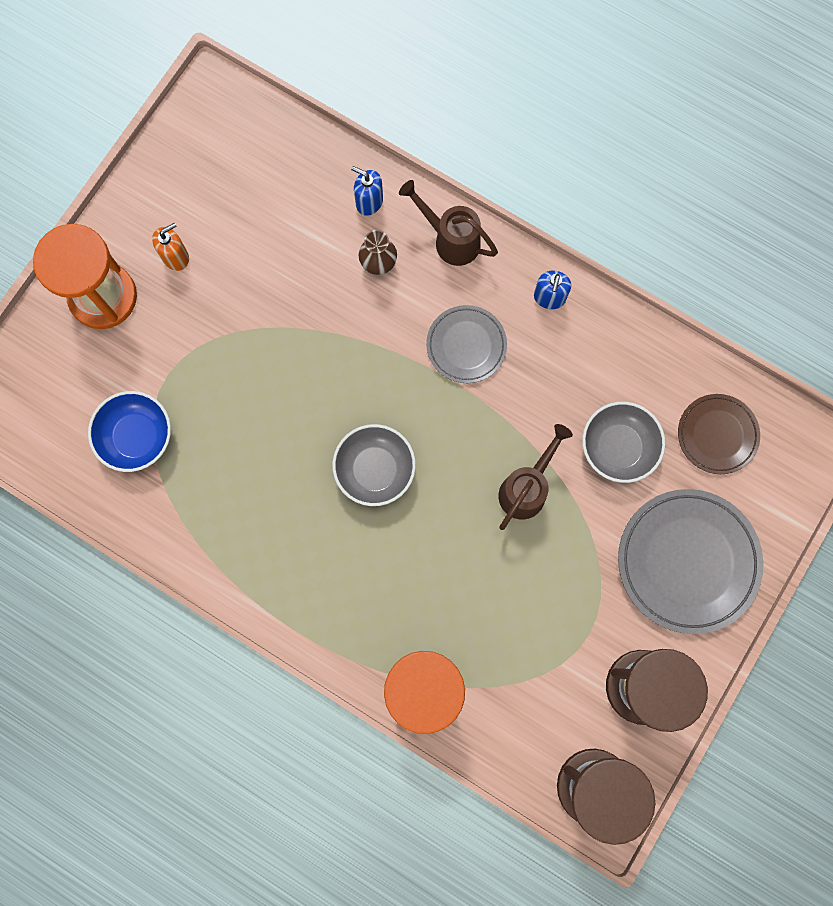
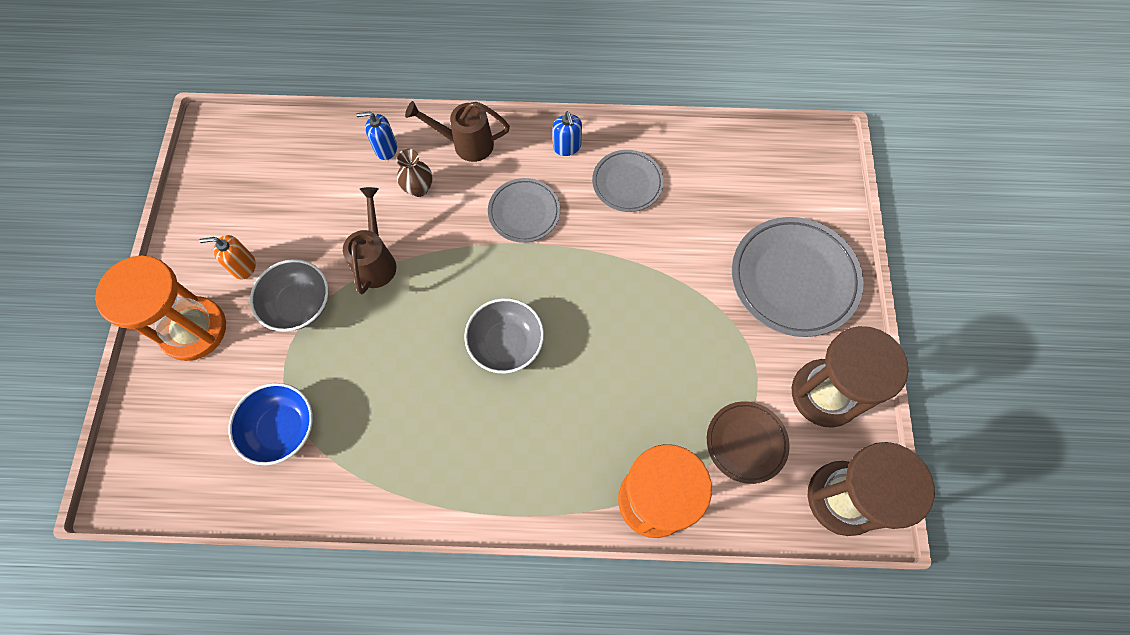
camera: 30 degrees left, 10 degrees down
(176, 257) = (244, 266): orange soap dispenser -> orange soap dispenser turned 120 degrees counterclockwise
(527, 488) = (637, 291): brown watering can -> brown watering can (376, 260)
(586, 370) = (627, 183): none -> grey plate
(618, 447) = (687, 224): grey bowl -> grey bowl (299, 304)
(717, 435) = (752, 178): brown plate -> brown plate (746, 443)

